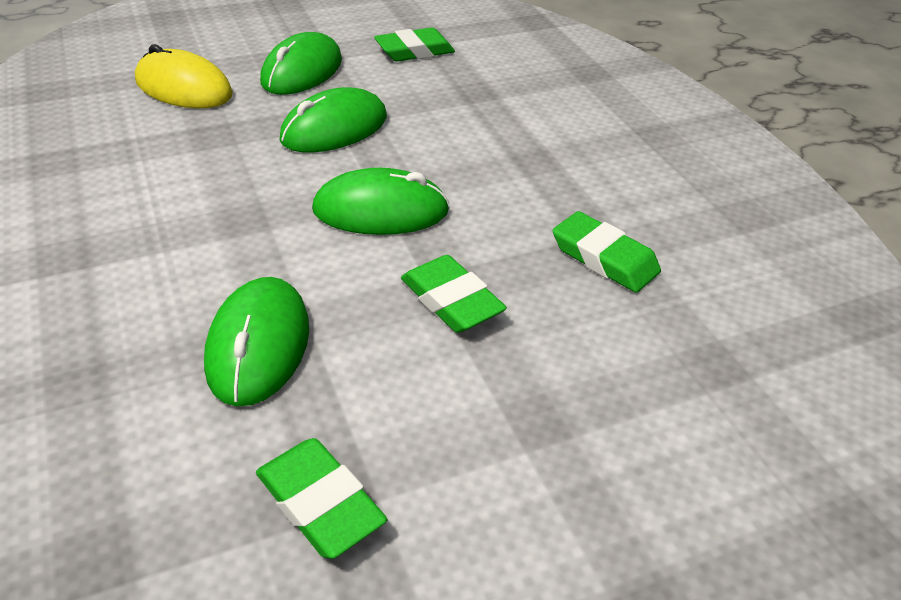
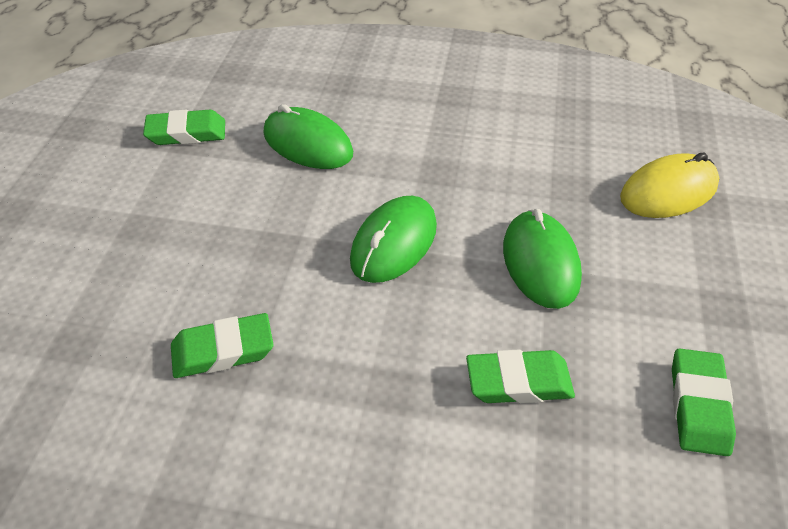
camera: 125 degrees right, 5 degrees up
(302, 71) = (675, 281): green mouse -> none
(451, 300) = (265, 236): green eraser -> green eraser (518, 382)

